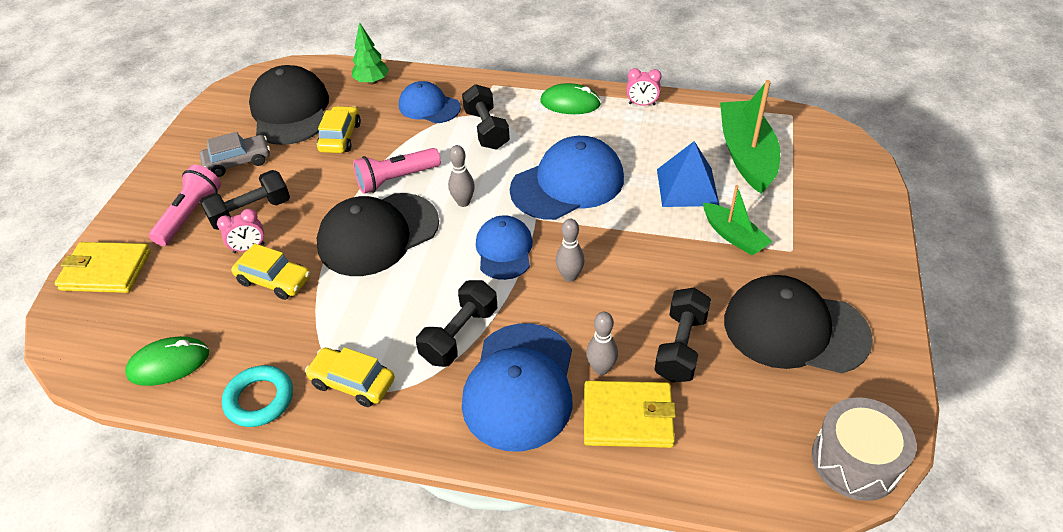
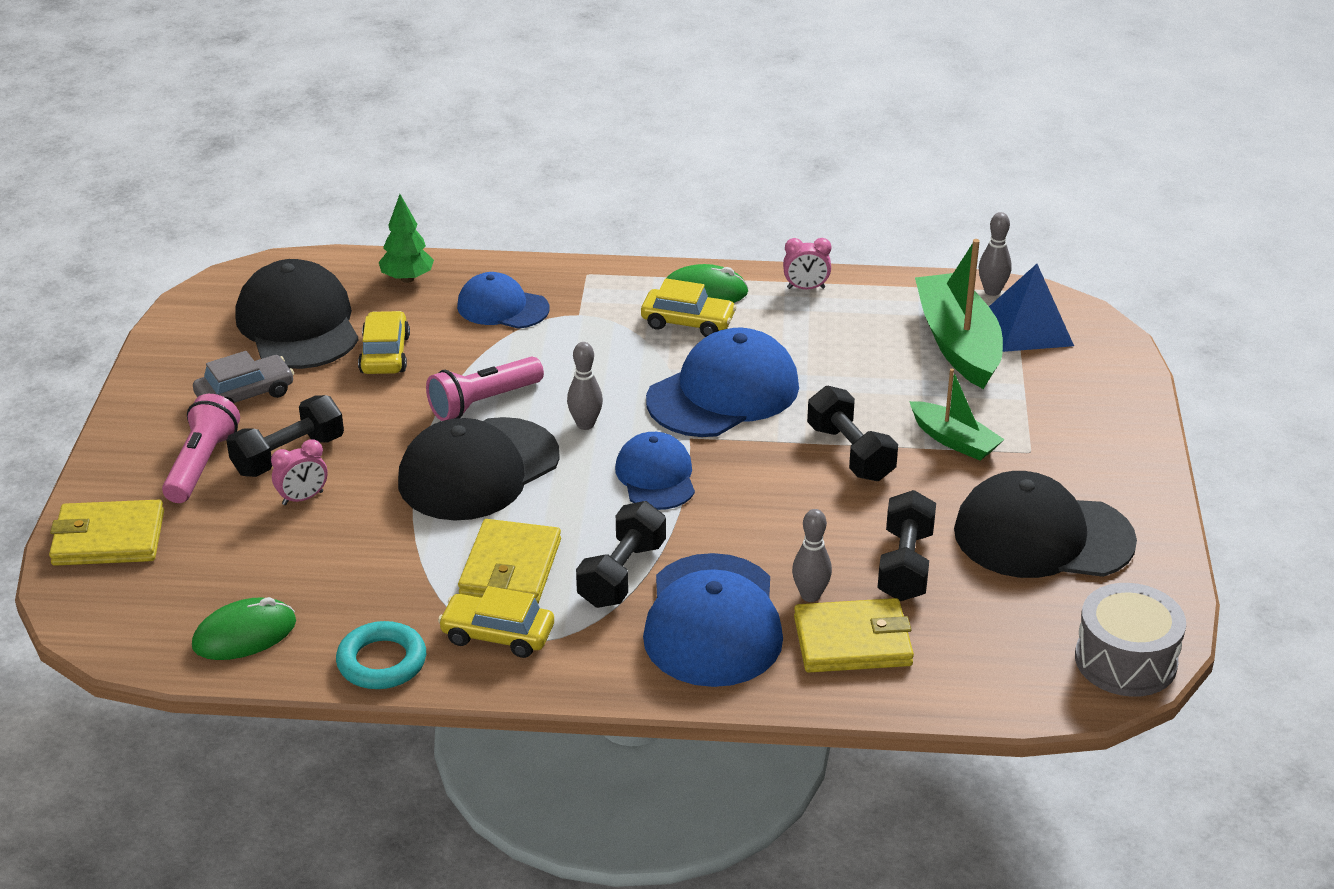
camera: 10 degrees left, 10 degrees down
(274, 280) = (352, 532): yellow car -> yellow car (688, 322)
(378, 321) = (510, 567): none -> yellow wallet
(486, 129) = (594, 332): black dumbbell -> black dumbbell (850, 453)
(570, 276) = (750, 500): grey bowling pin -> grey bowling pin (992, 291)
(687, 187) = (885, 387): blue pyramid -> blue pyramid (1028, 328)

